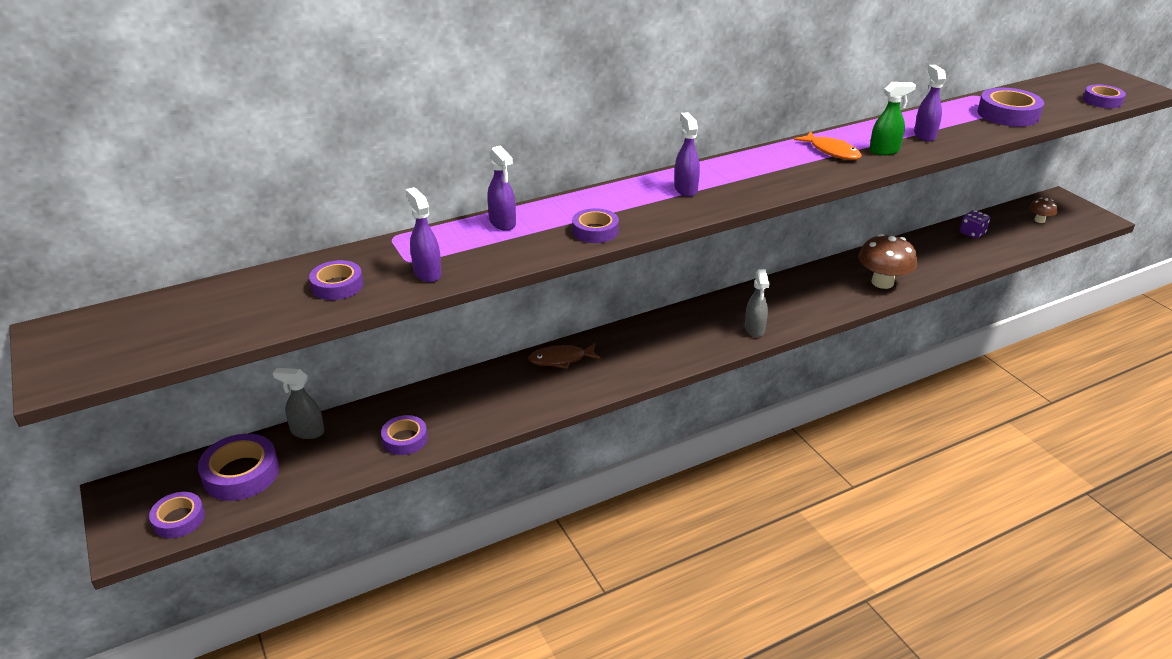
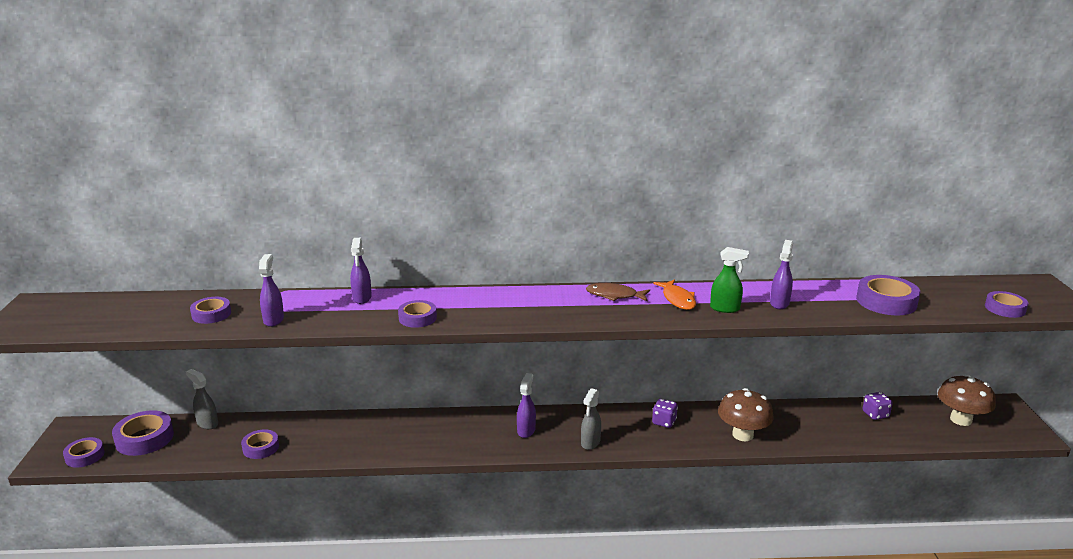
camera: 25 degrees right, 10 degrees down
(561, 359) = (418, 423): brown fish -> brown fish (614, 295)
(685, 189) = (521, 303): purple spray bottle -> purple spray bottle (526, 430)
(803, 289) = (664, 422): none -> purple dice
(1039, 220) = (961, 420): brown mushroom -> brown mushroom, size x1.94

